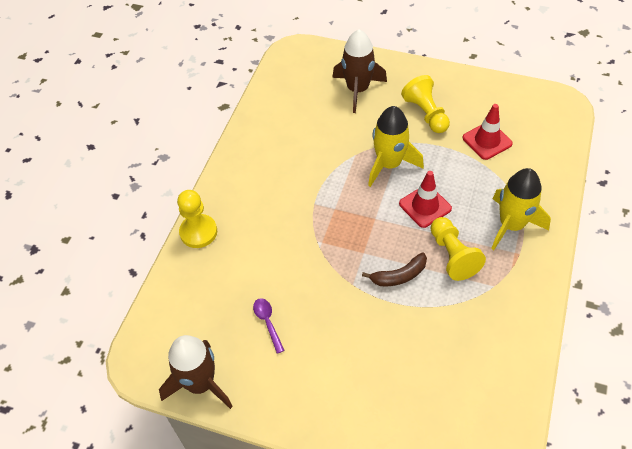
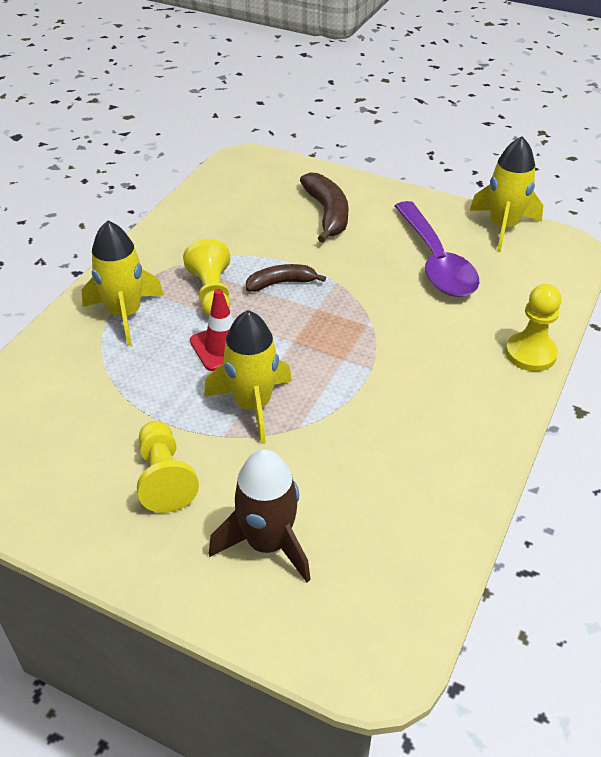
camera: 175 degrees left, 10 degrees down
(200, 384) = (503, 226): brown rocket -> yellow rocket
(267, 322) = (436, 261): purple spoon -> purple spoon, size x2.46
(377, 378) = (327, 214): none -> brown banana
(487, 141) = (92, 420): red traffic cone -> none

